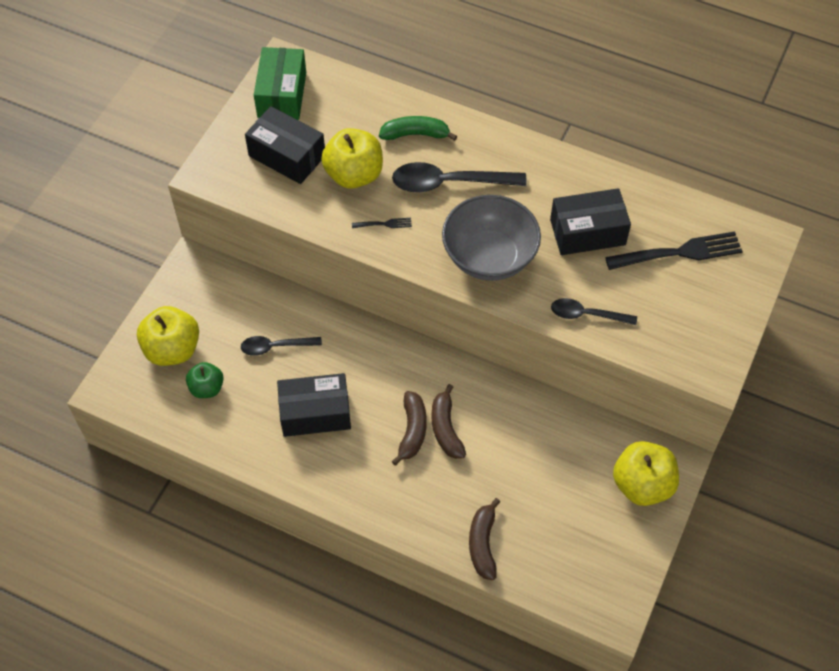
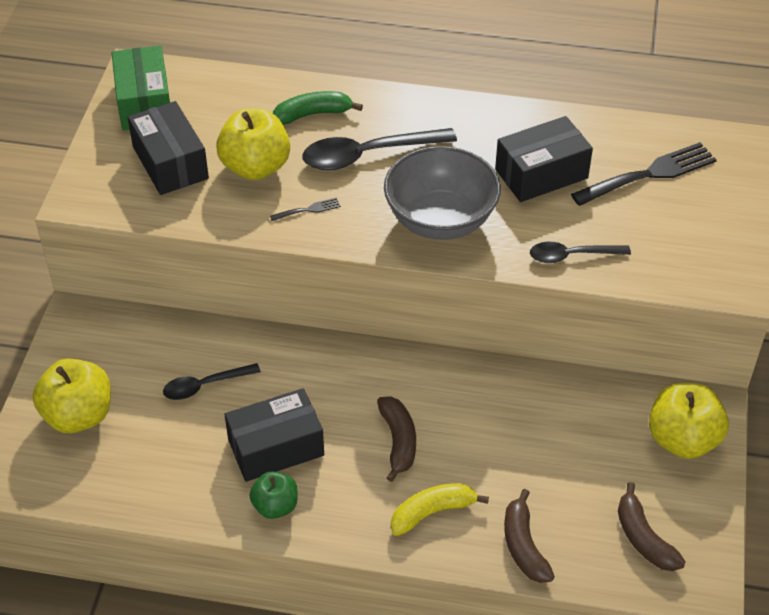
camera: 15 degrees left, 10 degrees down
(207, 388) = (134, 449): green apple -> green apple (275, 506)
(287, 156) = (170, 162): black box -> black box turned 45 degrees clockwise
(420, 497) = (432, 512): none -> yellow banana
(445, 428) = (436, 430): brown banana -> brown banana (643, 538)

